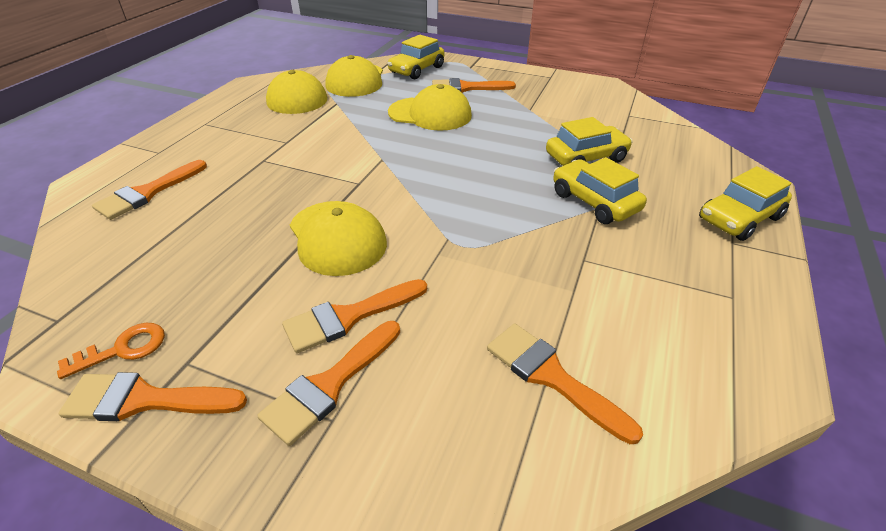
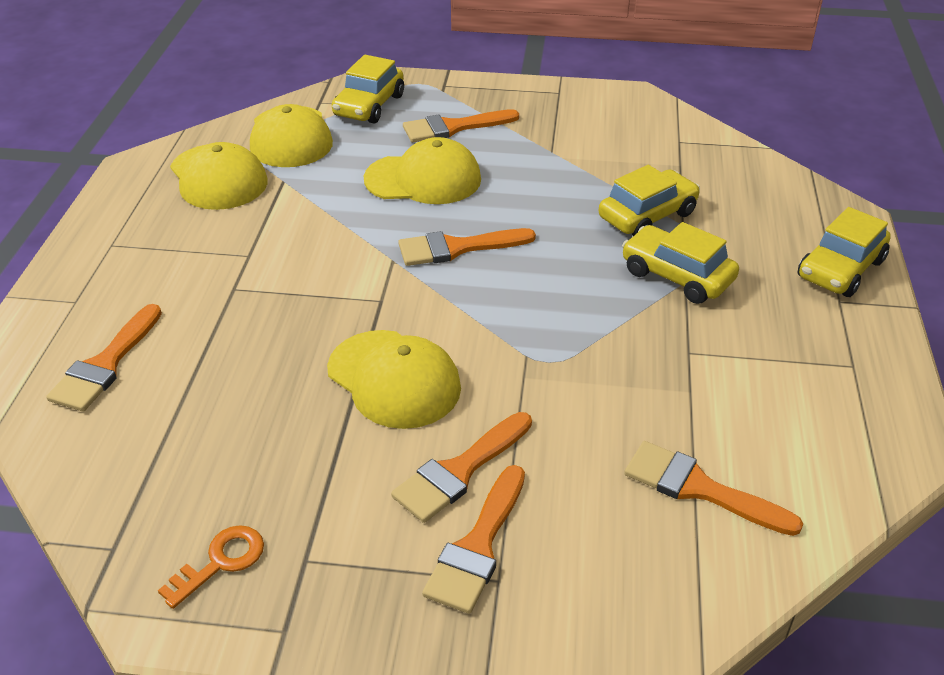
camera: 15 degrees left, 0 degrees up
(145, 400) = (286, 607): orange brush -> orange brush (457, 248)

